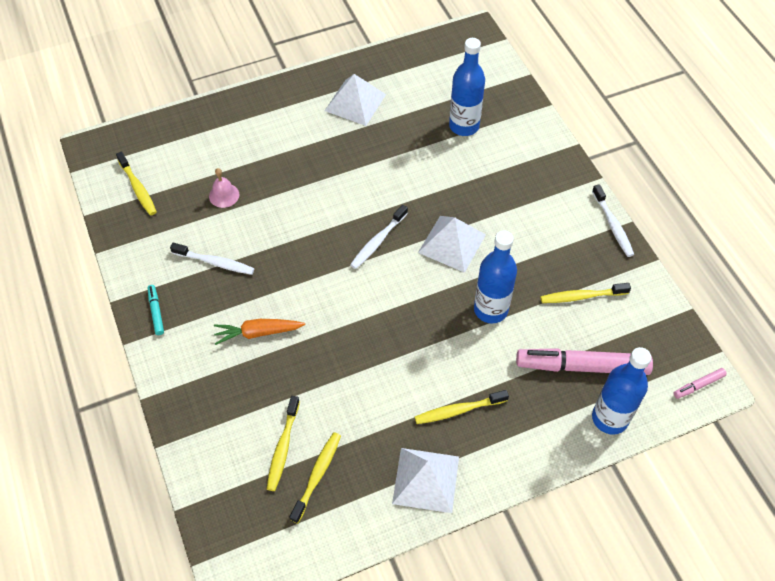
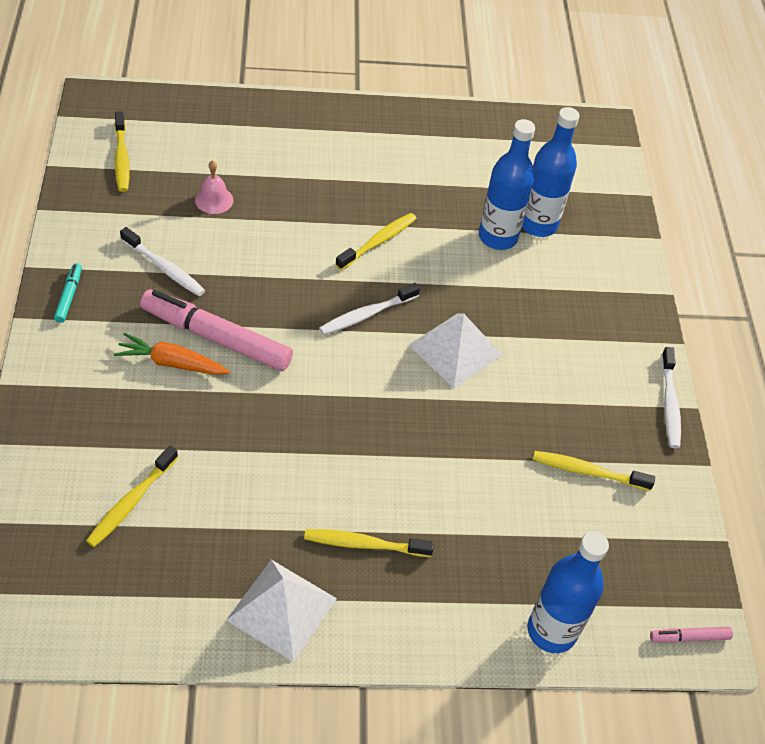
camera: 15 degrees right, 5 degrees down
(317, 475) = (154, 550): yellow toothbrush -> yellow toothbrush (378, 241)
(355, 102) = (420, 154): white pyramid -> none
(490, 310) = (464, 443): blue bottle -> blue bottle (497, 237)
(582, 366) = (547, 554): pink marker -> pink marker (216, 338)

